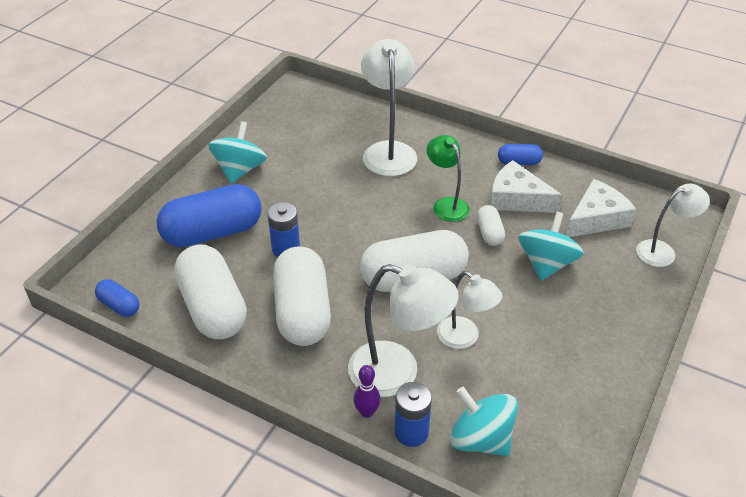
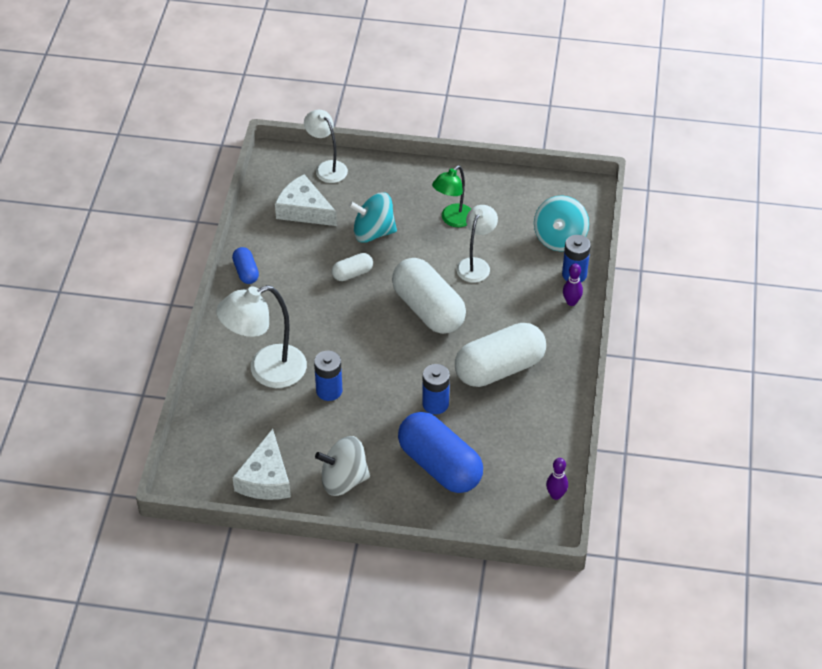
camera: 110 degrees left, 5 degrees up
(119, 305) = (556, 495): blue capsule -> purple bowling pin
(213, 308) = (525, 428): white capsule -> none
(240, 170) = (343, 480): turquoise spinning top -> white spinning top
(344, 183) = (329, 390): none -> blue battery
(397, 373) = (529, 294): white lamp -> none
(446, 204) = (328, 309): green lamp -> green lamp (453, 220)
(517, 199) = (299, 264): white cheese -> white cheese (266, 478)

